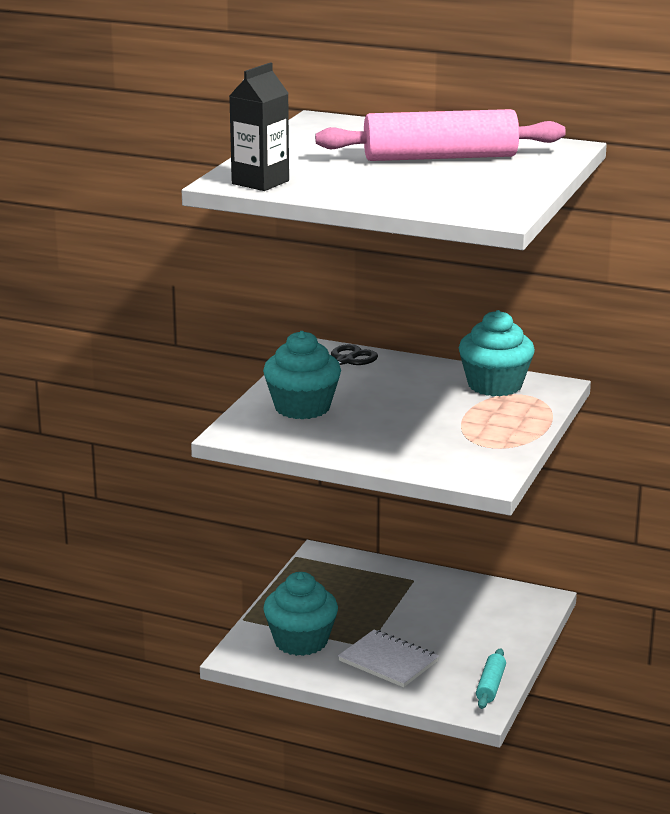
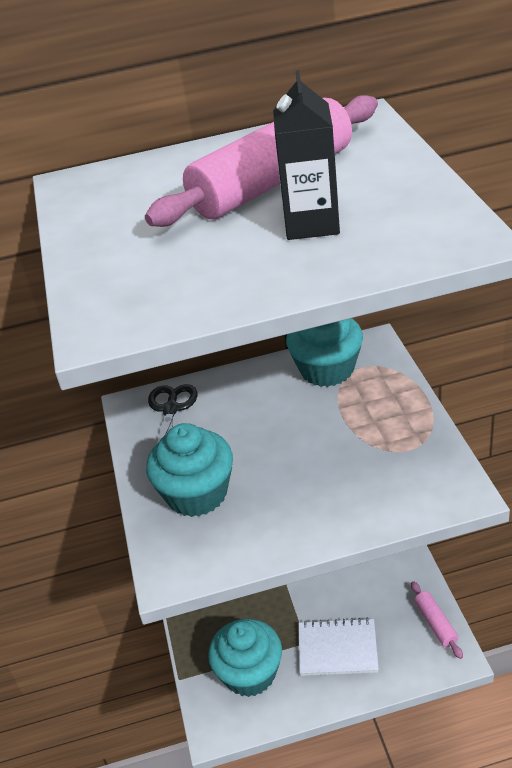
camera: 30 degrees left, 15 degrees up
(260, 182) = (139, 311): black carton -> black carton (311, 224)
(490, 686) = (435, 623): turquoise rolling pin -> pink rolling pin

